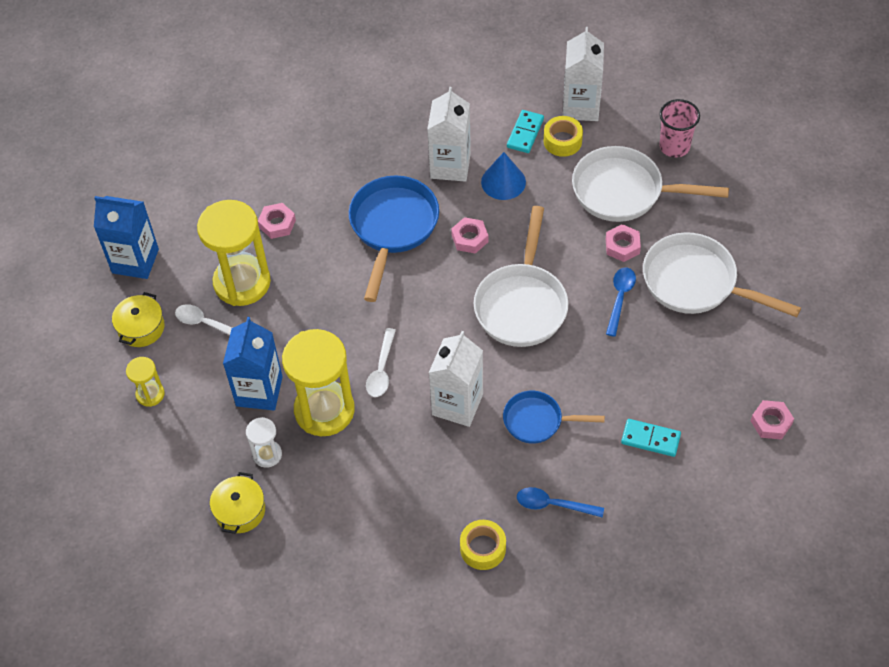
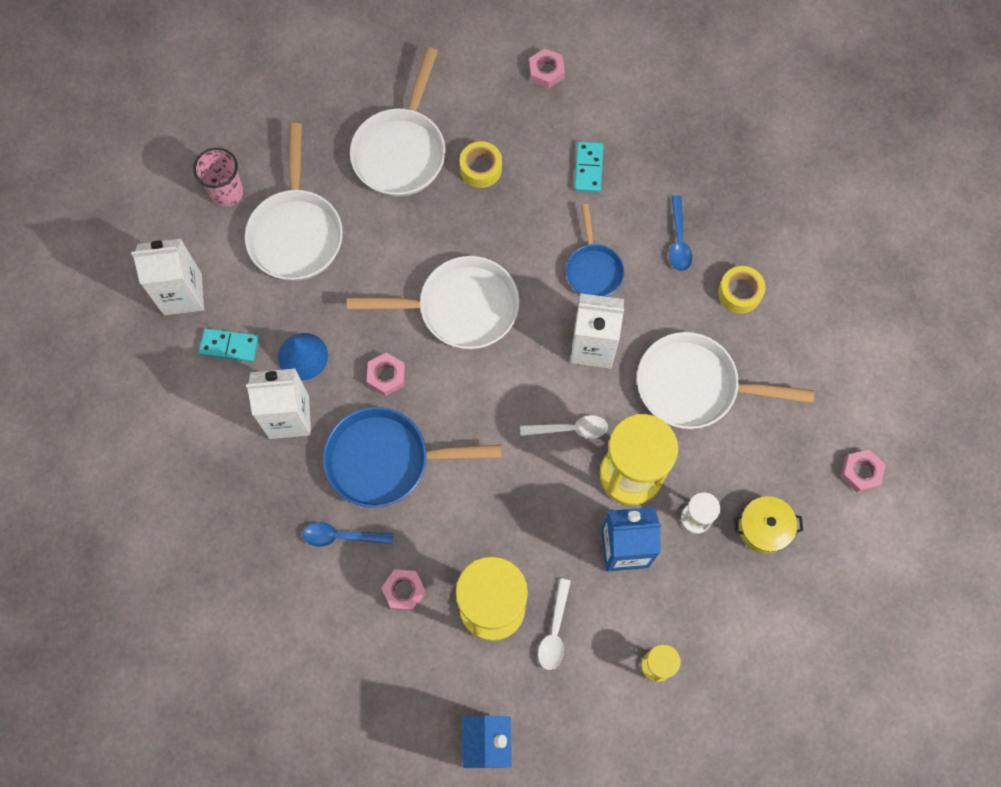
camera: 105 degrees left, 15 degrees up
(141, 328) = (576, 705): yellow pot -> none
(394, 483) = (695, 386): none -> white pan
(562, 141) = (235, 305): yellow tape -> yellow tape (481, 168)
(620, 298) = (434, 217): blue spoon -> blue spoon (341, 536)
(622, 246) = (368, 224): pink nut -> pink nut (861, 472)

